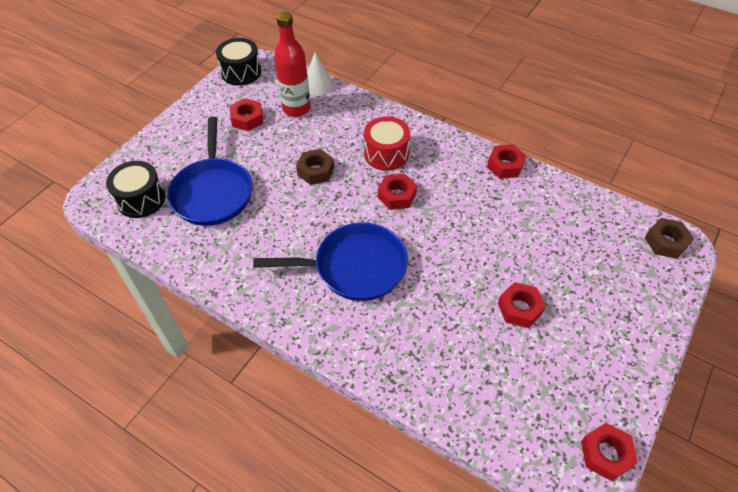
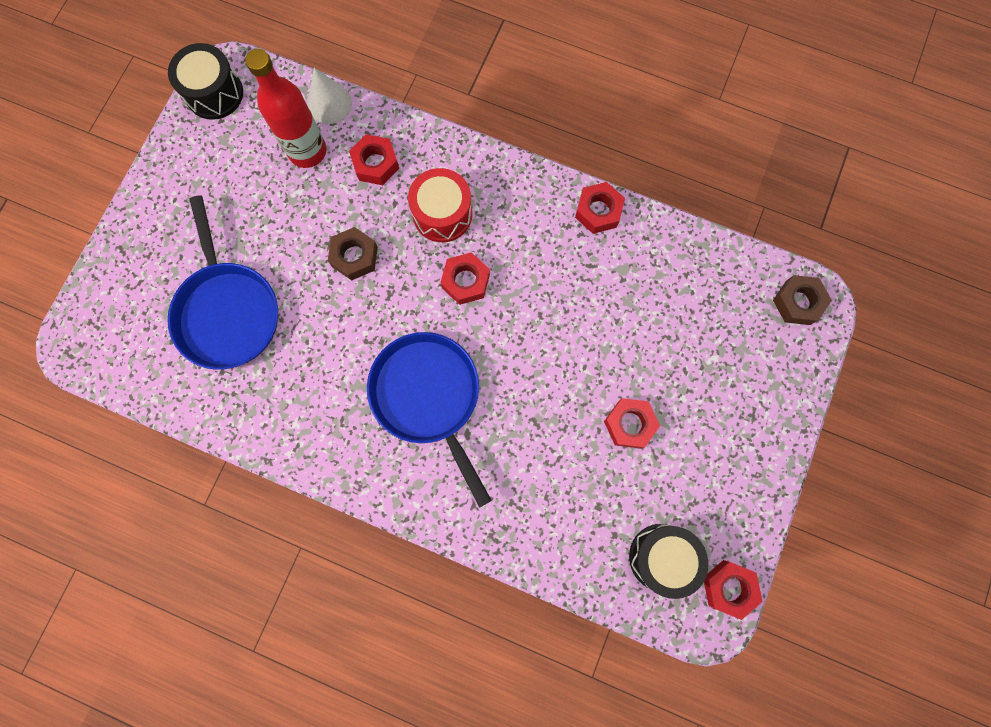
camera: 10 degrees left, 25 degrees up
(141, 199) = (137, 337): black drum -> black drum (661, 557)
(247, 119) = (244, 180): red nut -> red nut (375, 164)
(354, 267) = (429, 397): blue pan -> blue pan turned 105 degrees counterclockwise

